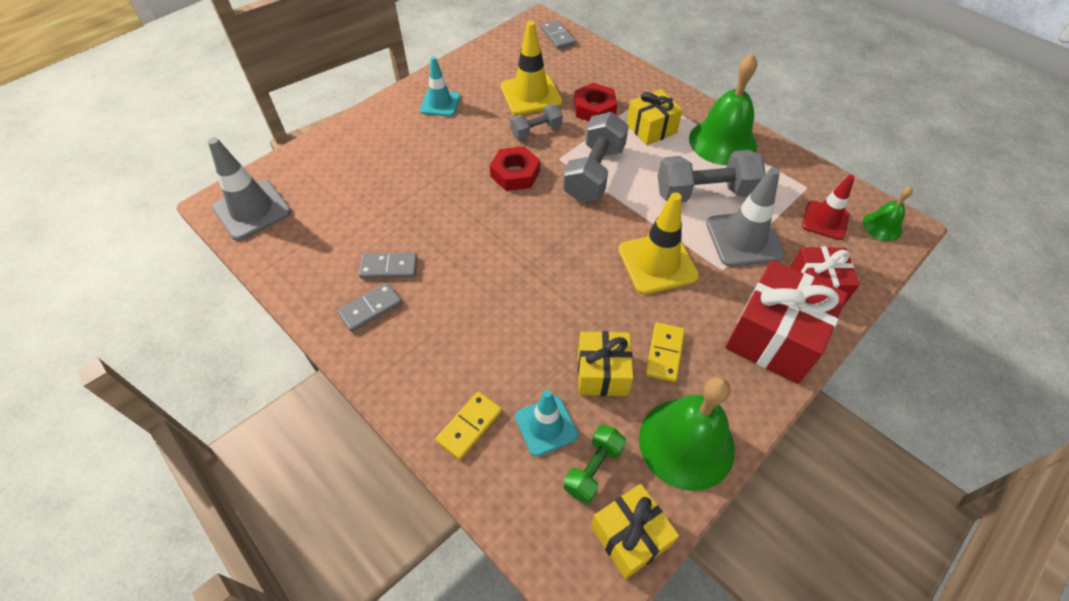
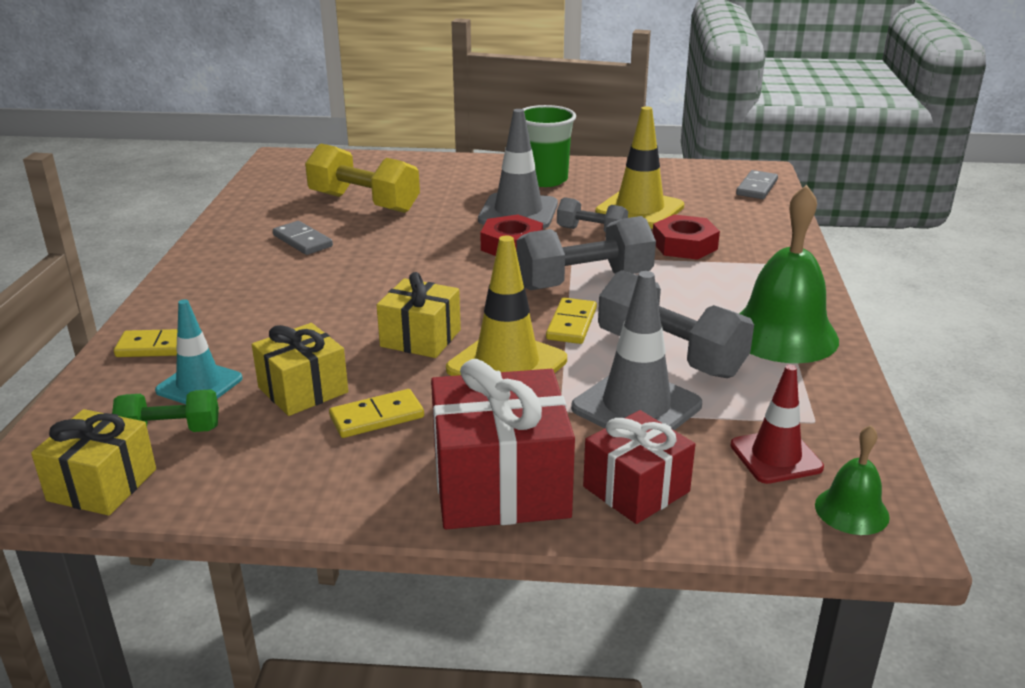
camera: 50 degrees right, 25 degrees down
(252, 210) = (291, 170): grey traffic cone -> grey traffic cone (518, 212)
(365, 203) = (364, 203): none -> yellow dumbbell
(370, 308) = (245, 253): grey domino -> none
(440, 103) = (544, 180): turquoise traffic cone -> green cup
(637, 209) = (571, 324): none -> yellow domino
(651, 129) = (716, 285): yellow gift -> yellow gift (420, 338)
(686, 443) = (262, 477): green bell -> none

